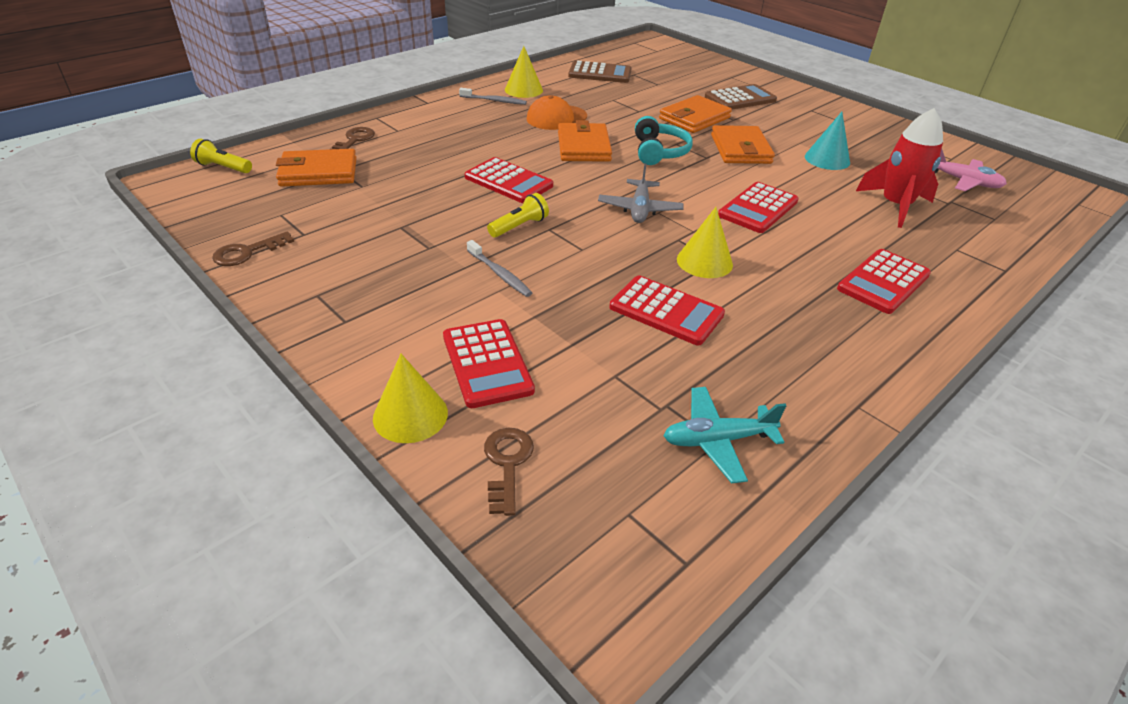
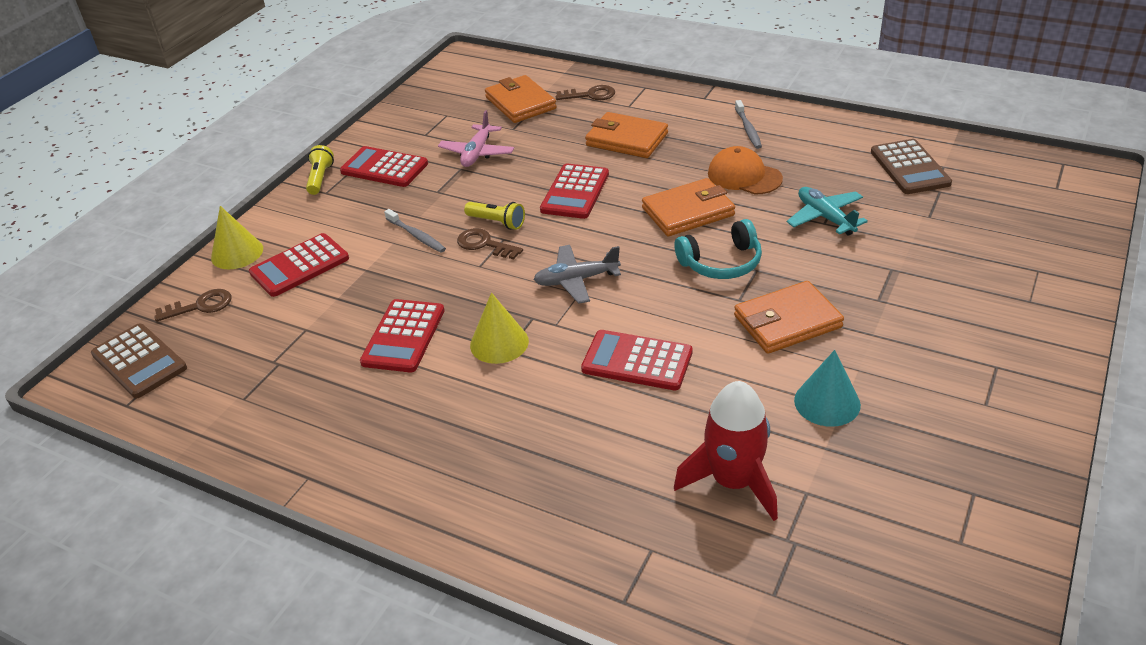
camera: 75 degrees right, 0 degrees up
(223, 167) = (498, 66): yellow flashlight -> yellow flashlight (320, 178)
(247, 252) = (389, 124): brown key -> brown key (484, 244)
(499, 274) = (416, 236): grey toothbrush -> grey toothbrush turned 75 degrees counterclockwise
(523, 90) = (797, 136): yellow cone -> none
(694, 118) = (846, 268): orange wallet -> orange wallet (626, 139)
(717, 440) = (244, 398): turquoise plane -> turquoise plane (825, 217)
(740, 99) = (959, 293): brown calculator -> brown calculator (139, 361)
(883, 282) = (530, 481): red calculator -> red calculator (384, 168)
(964, 181) = (879, 558): pink plane -> pink plane (477, 153)

